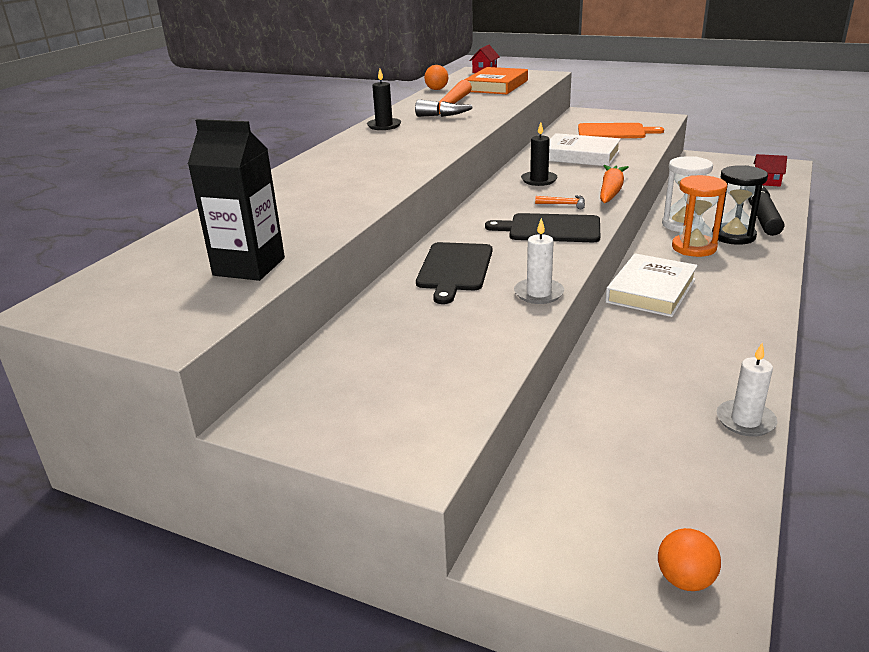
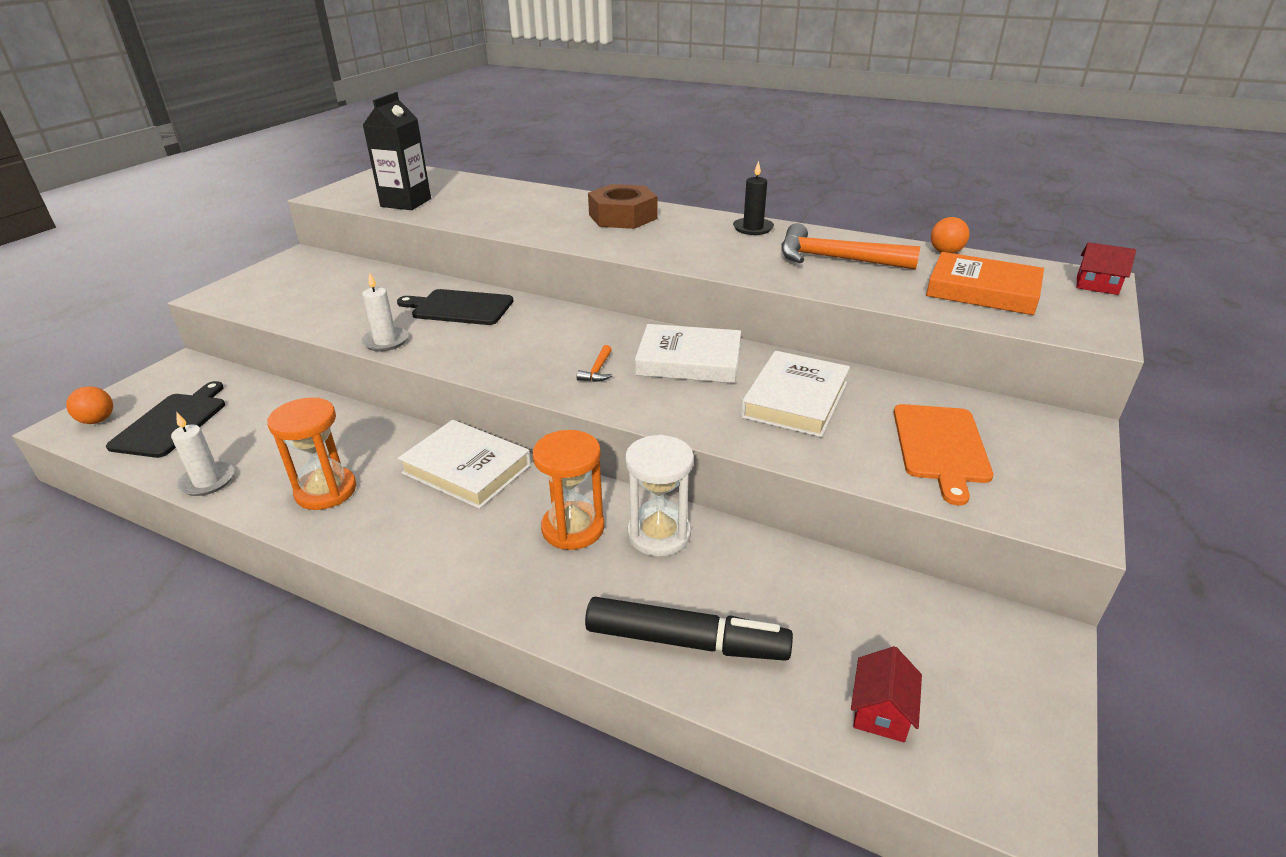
camera: 90 degrees right, 5 degrees up
(343, 162) = (622, 217): none -> brown nut
(539, 180) = (689, 360): black candle -> white book
(550, 229) = (527, 357): black cutting board -> black cutting board (172, 422)
(611, 191) = (634, 407): orange carrot -> none
(716, 347) = (326, 491): none -> orange hourglass
(733, 236) = (604, 580): black hourglass -> none

